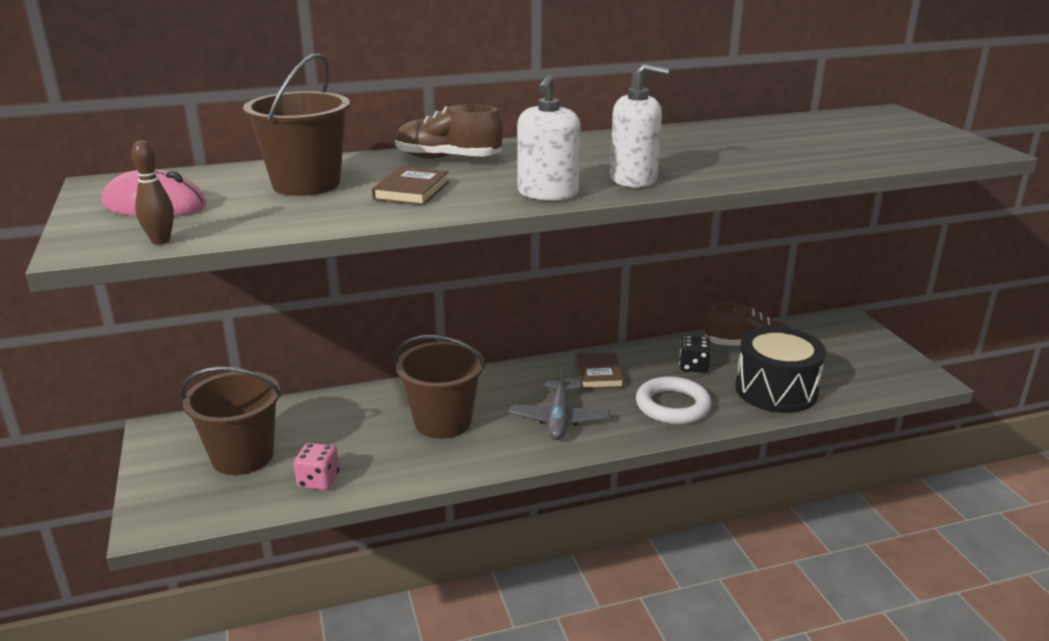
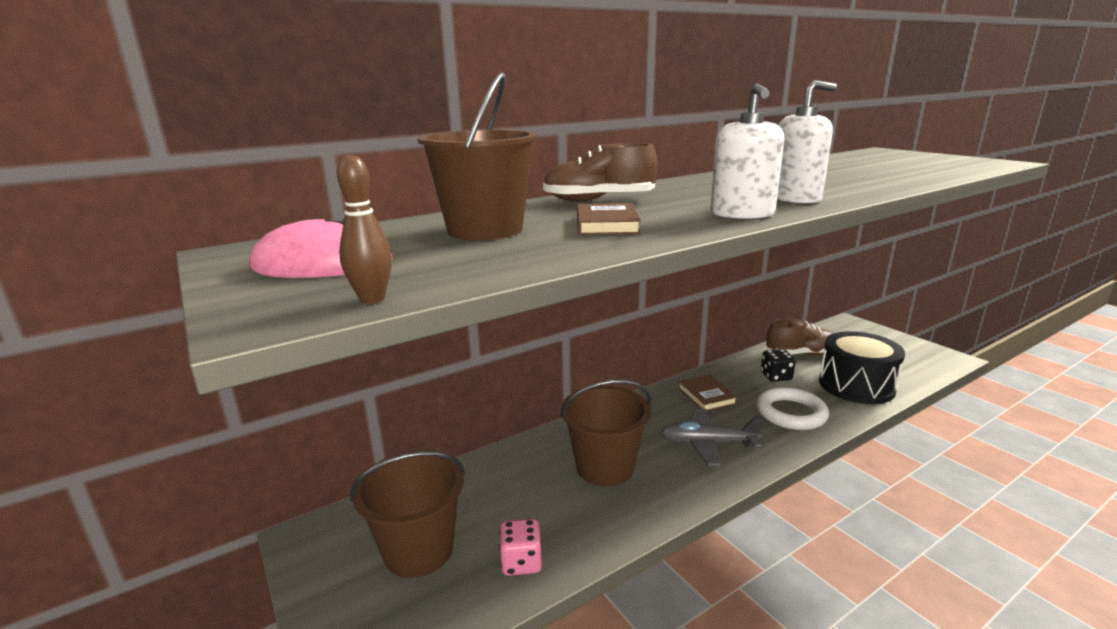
camera: 15 degrees left, 5 degrees down
(559, 419) = (707, 444): grey plane -> grey plane turned 105 degrees clockwise

